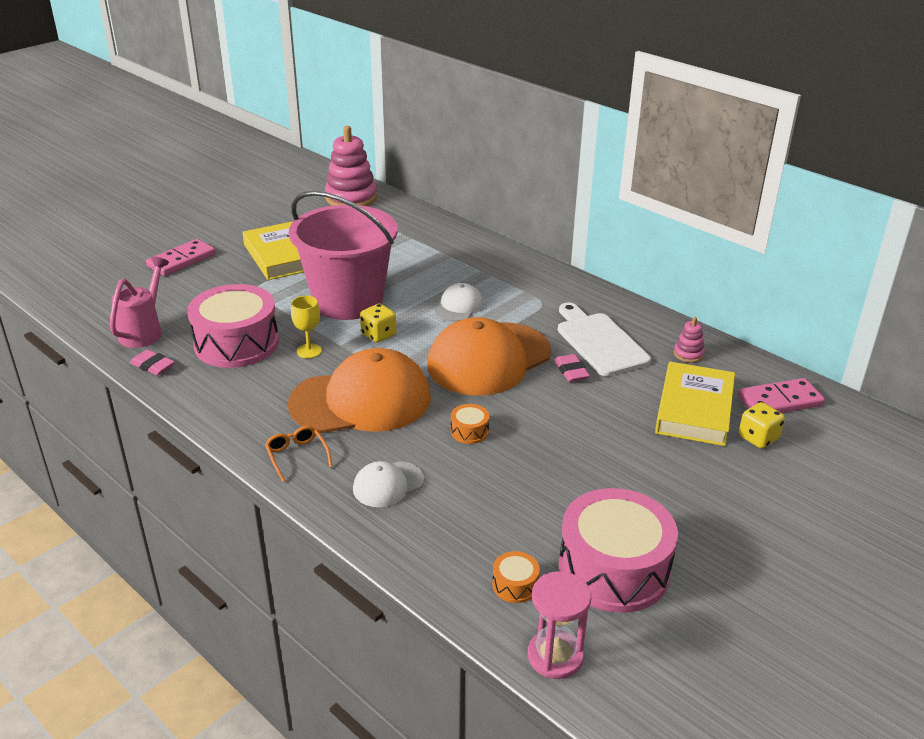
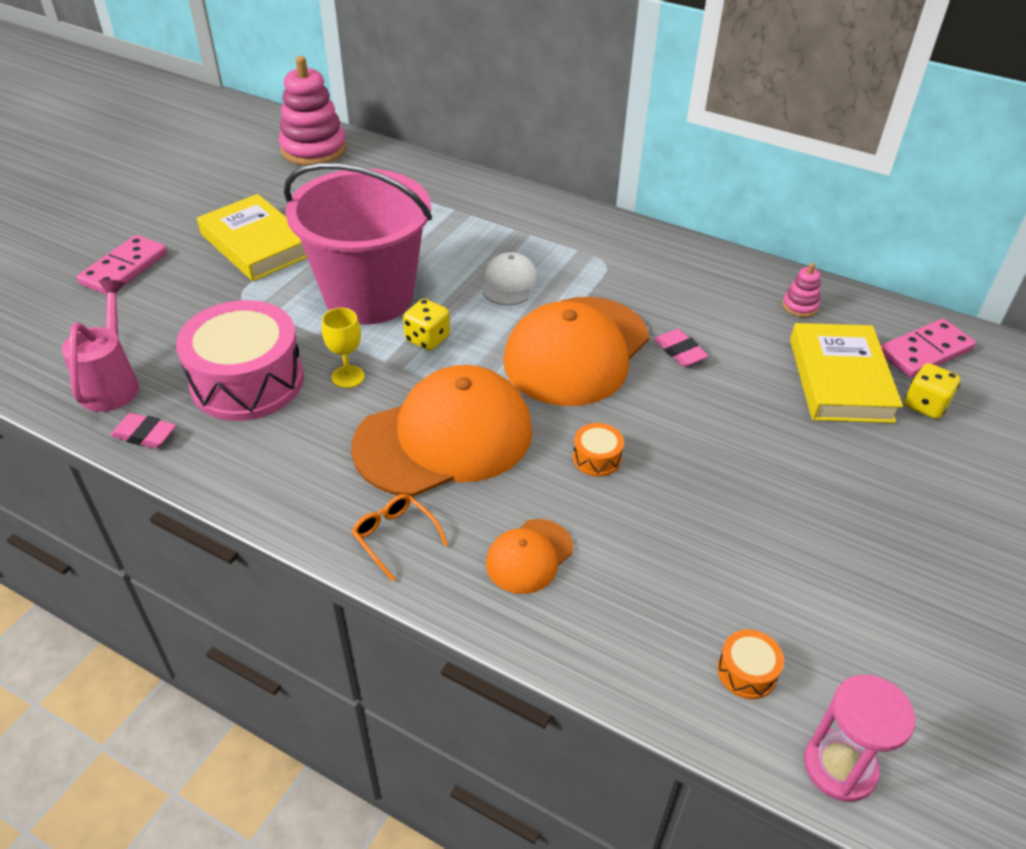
camera: 15 degrees left, 10 degrees up
(388, 484) = (529, 556): white cap -> orange cap
(599, 342) = (694, 306): white cutting board -> none
(613, 569) = (850, 621): pink drum -> none

